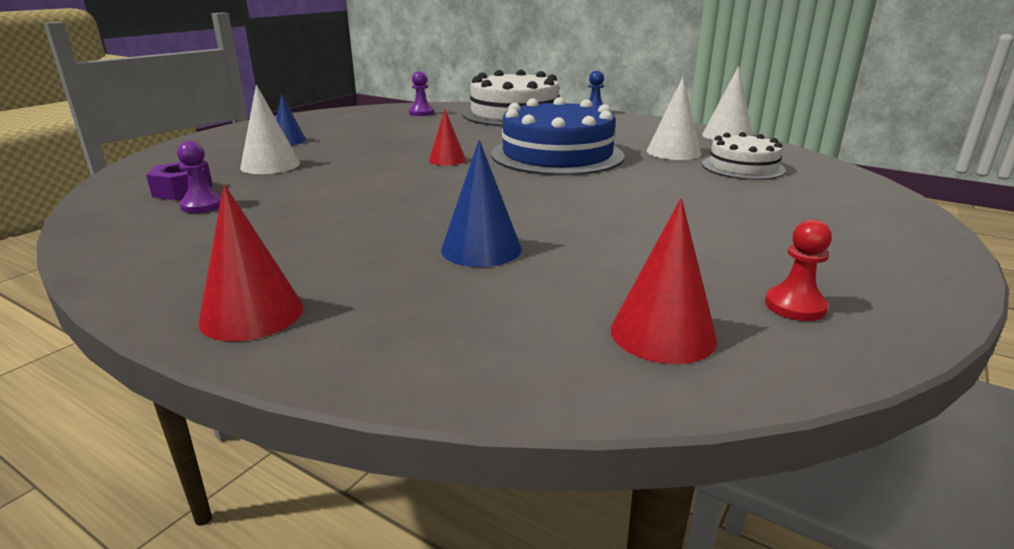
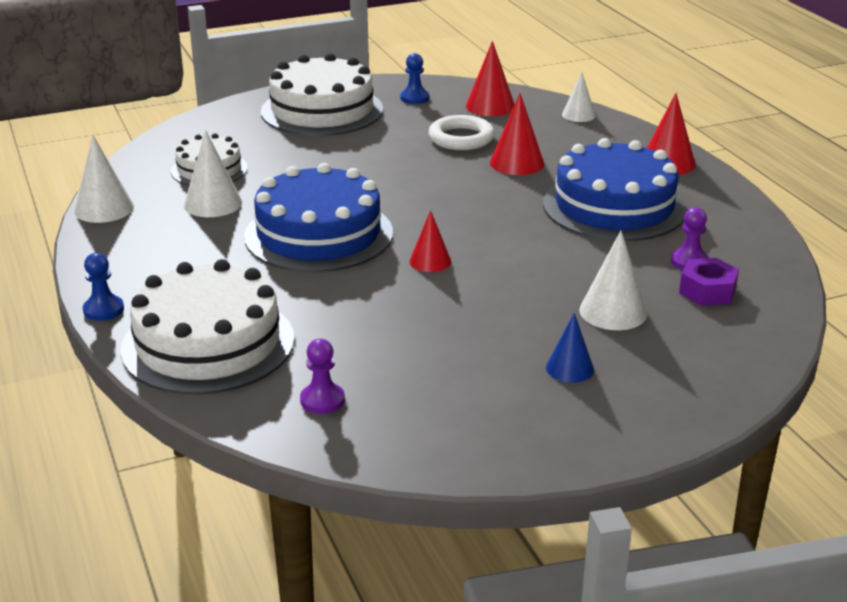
camera: 145 degrees left, 5 degrees up
(311, 233) = (614, 206): none -> blue cake
(481, 249) = (517, 163): blue cone -> red cone
(486, 372) = (578, 115): none -> white cone
(600, 260) = (461, 138): none -> white ring
(795, 306) = (414, 98): red pawn -> blue pawn
(834, 244) = (322, 110): none -> white cake

